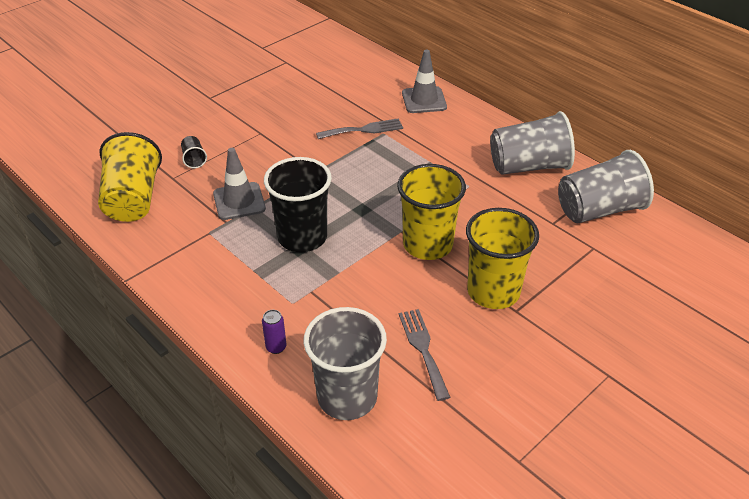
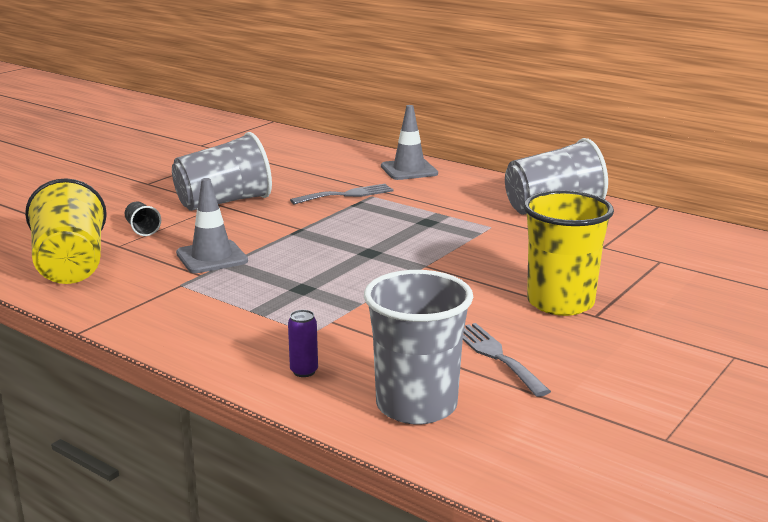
camera: 10 degrees left, 20 degrees down
(302, 237) = (304, 279): black cup -> none
(427, 244) = (463, 273): yellow cup -> none
(599, 210) = (650, 233): grey cup -> grey cup (224, 202)

